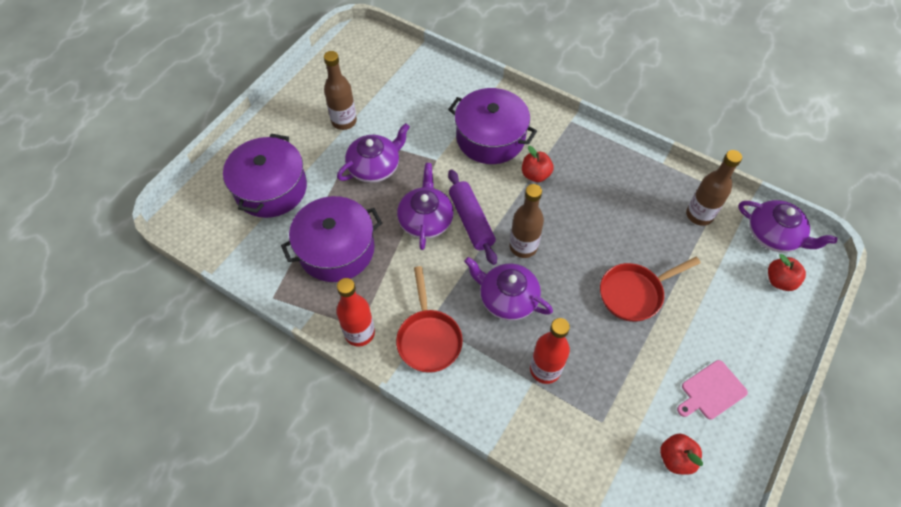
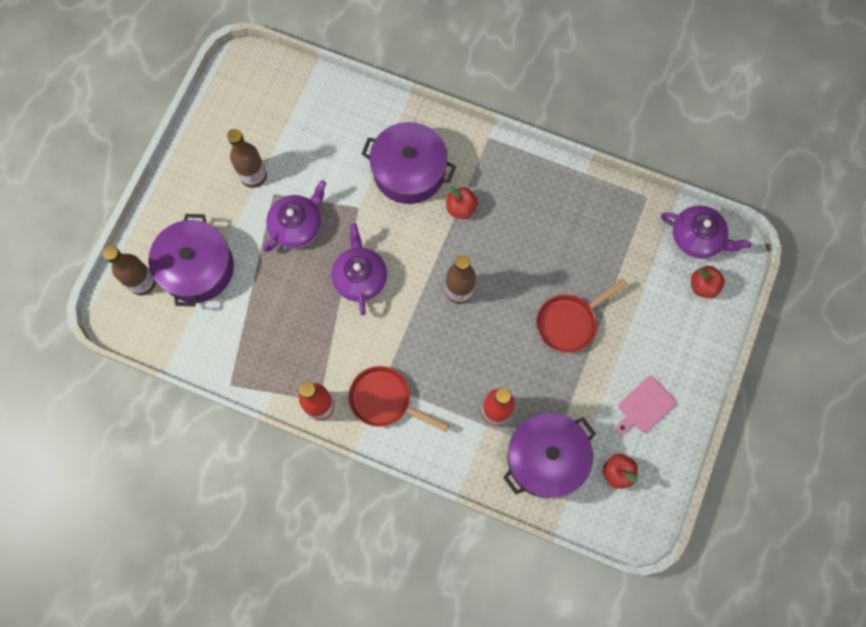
camera: 10 degrees left, 15 degrees up
(336, 249) = (279, 324): purple pot -> purple pot (546, 458)
(428, 338) = (385, 400): red pan -> red pan turned 135 degrees clockwise
(471, 221) = (405, 271): purple rolling pin -> none
(507, 298) = (451, 347): purple teapot -> none
(699, 215) = (625, 227): brown bottle -> brown bottle (142, 282)

